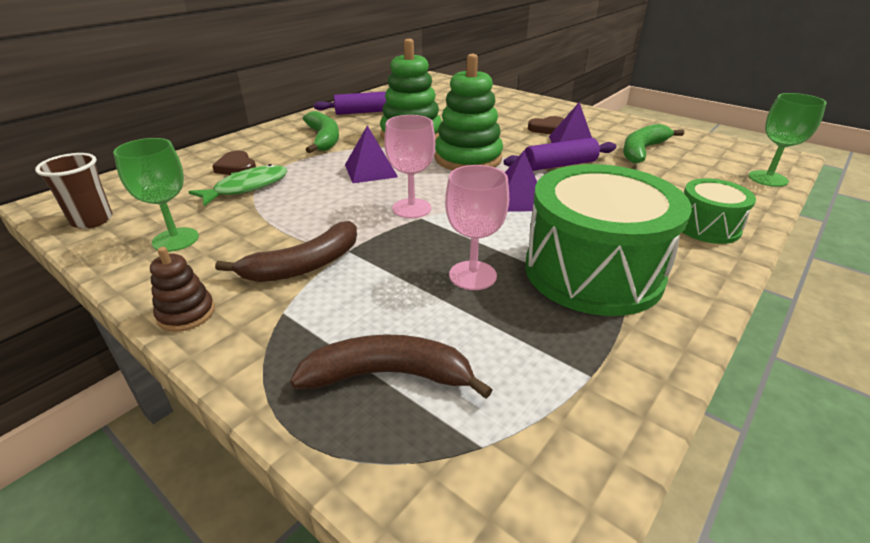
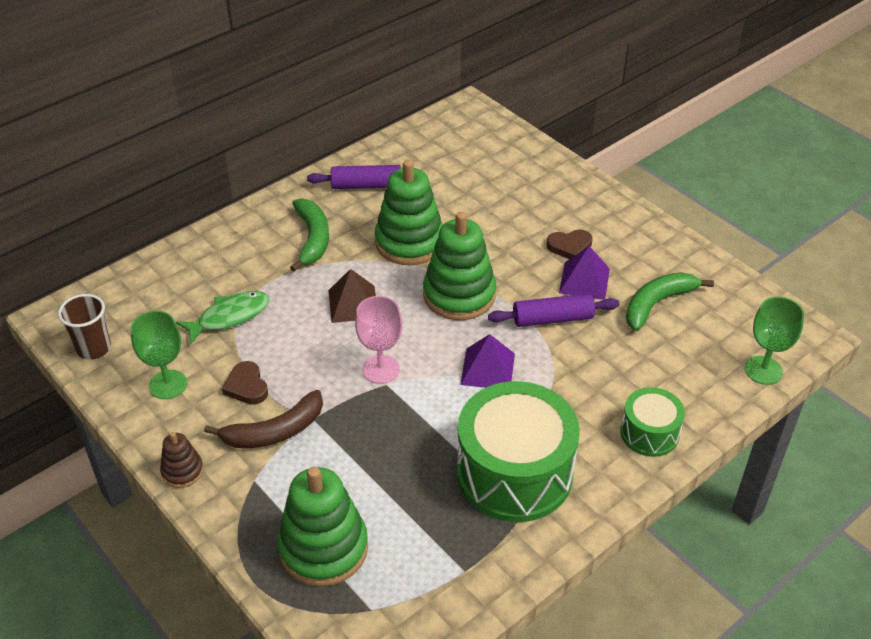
camera: 10 degrees right, 10 degrees up
(237, 167) = (219, 281): brown heart -> brown heart (246, 386)
(371, 170) = (353, 304): purple pyramid -> brown pyramid
(389, 375) = (323, 548): brown banana -> green stacking toy
(472, 275) = (411, 463): pink goblet -> none

